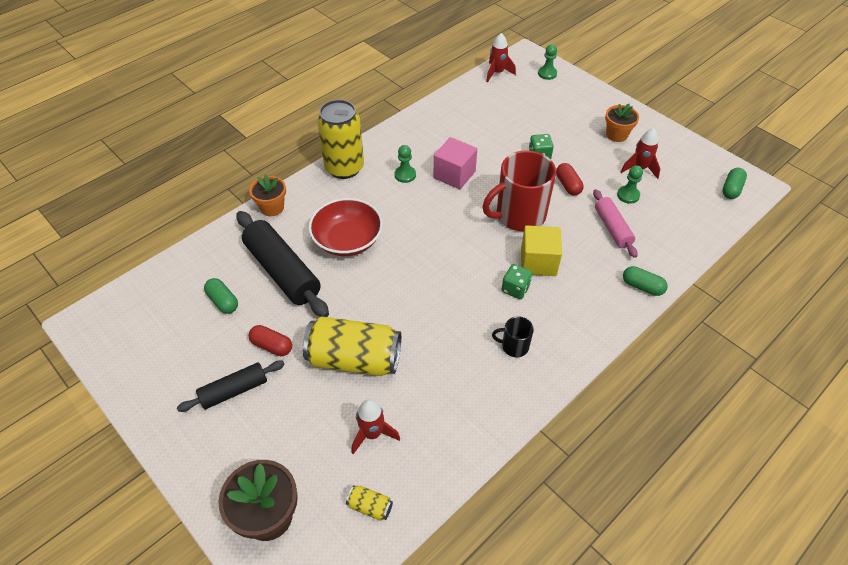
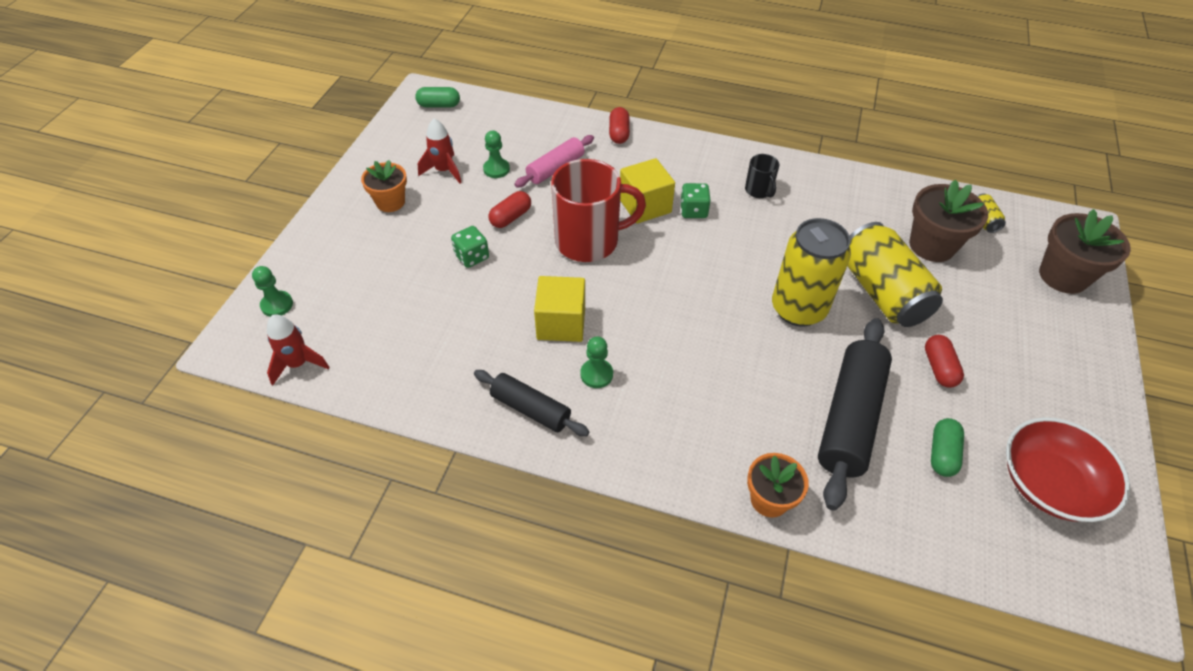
camera: 120 degrees left, 0 degrees up
(234, 390) = (1011, 369): black rolling pin -> black rolling pin (530, 409)
(344, 168) = (631, 454): yellow can -> yellow can (798, 309)
(347, 240) = (749, 378): red bowl -> red bowl (1049, 484)
(372, 434) = (932, 245): red rocket -> brown flower pot
(454, 175) = (561, 323): pink cube -> yellow cube
(519, 215) = (589, 241): red mug -> red mug turned 45 degrees counterclockwise
(642, 286) = (619, 133): green capsule -> red capsule

